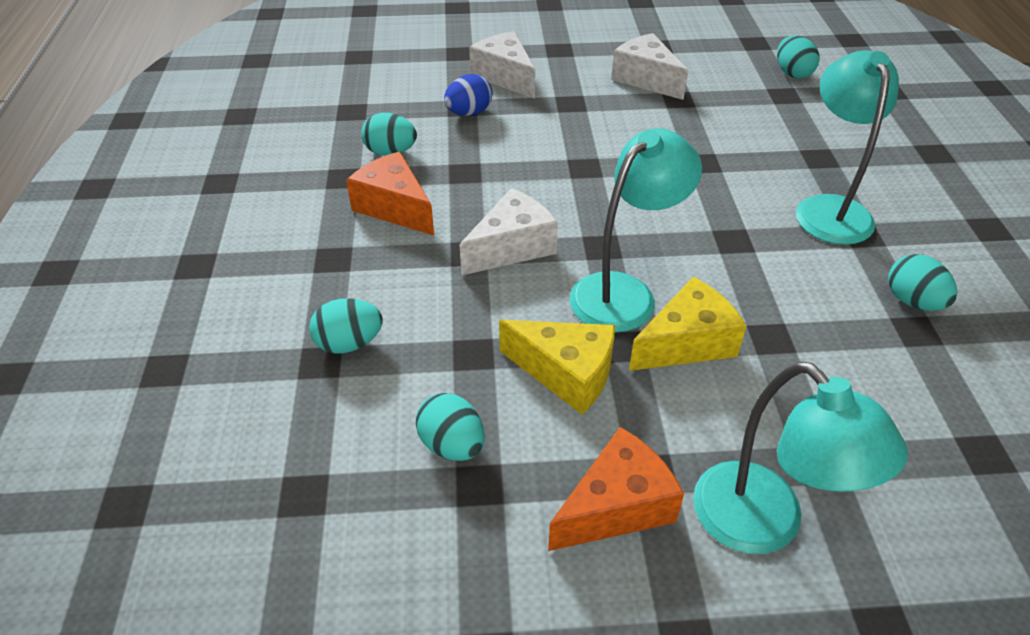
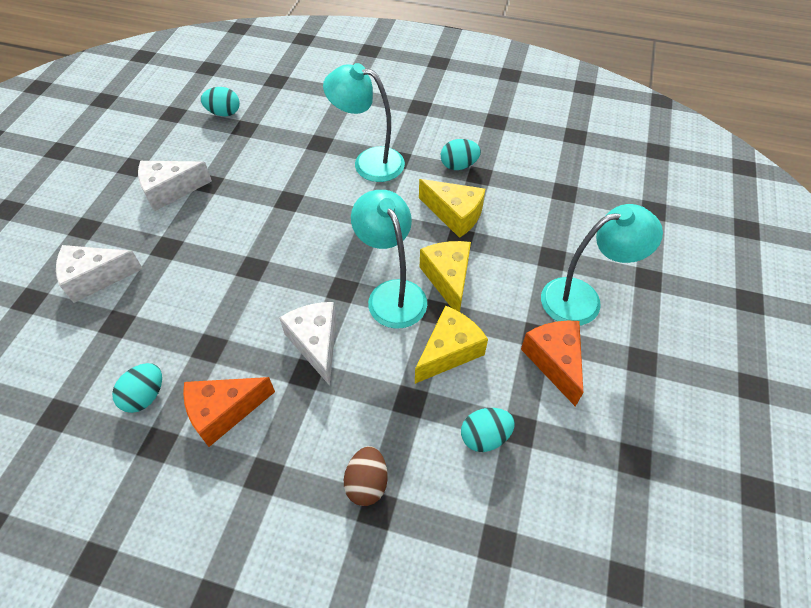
camera: 70 degrees left, 10 degrees up
(349, 343) = (367, 483): turquoise egg -> brown egg
(469, 113) = (129, 320): blue egg -> none
(810, 321) = (455, 214): none -> yellow cheese

